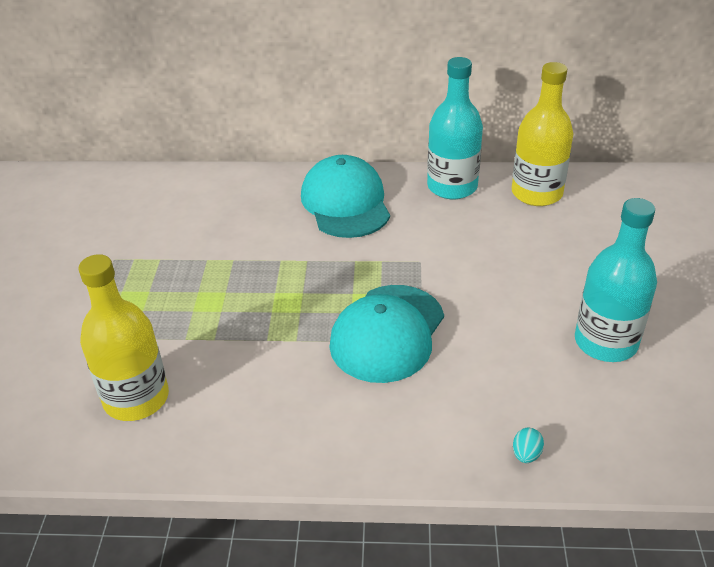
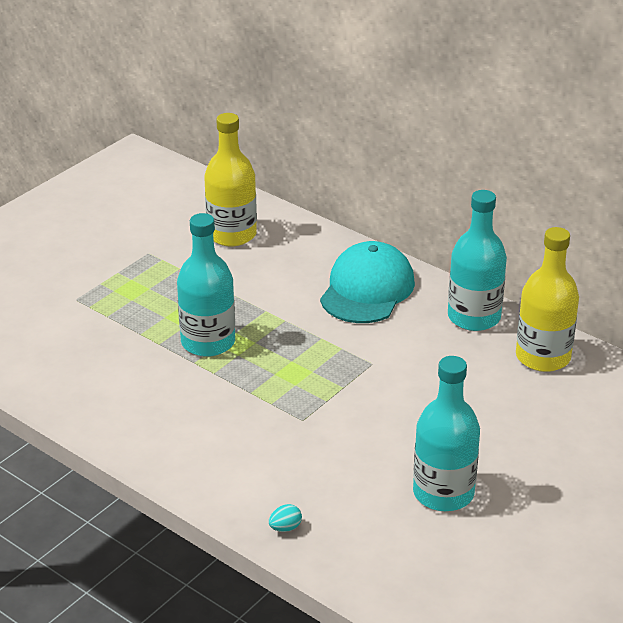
camera: 35 degrees right, 5 degrees down
(136, 398) = (71, 357): yellow bottle -> yellow bottle (232, 234)
(259, 314) = (208, 342): none -> turquoise bottle
(387, 333) = (284, 401): turquoise cap -> none

